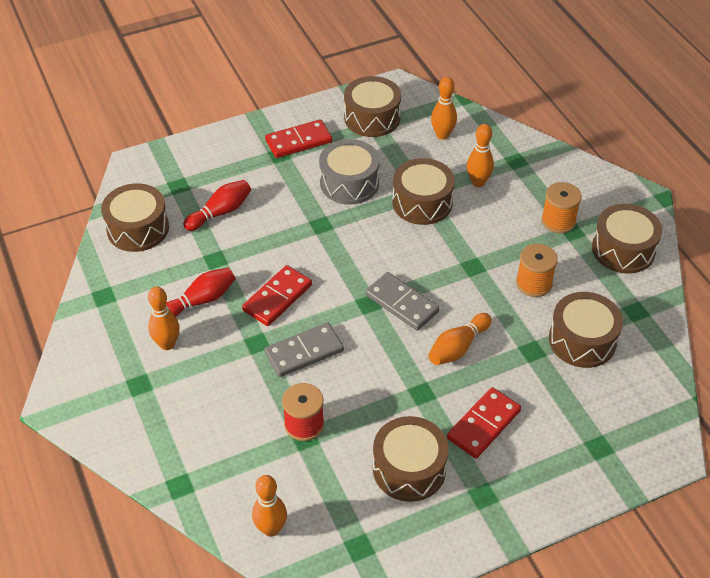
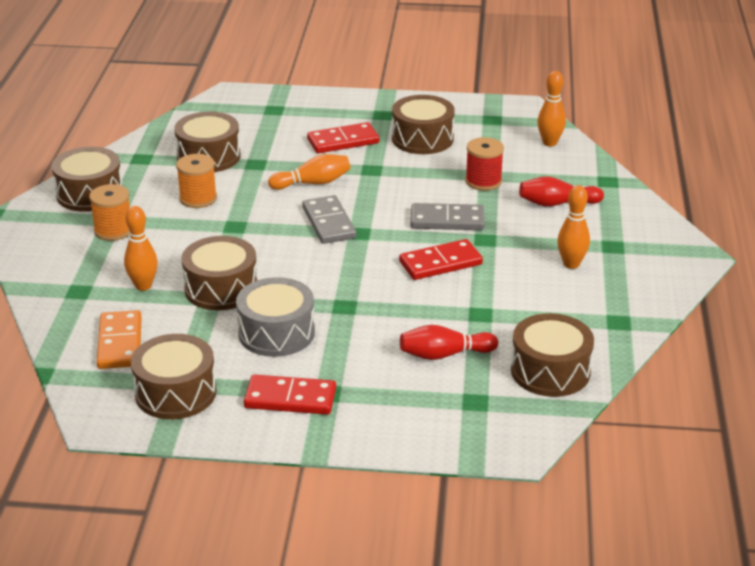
camera: 150 degrees left, 15 degrees down
(201, 300) = (518, 285): red bowling pin -> red bowling pin (557, 203)
(442, 135) = (120, 343): orange bowling pin -> orange domino

